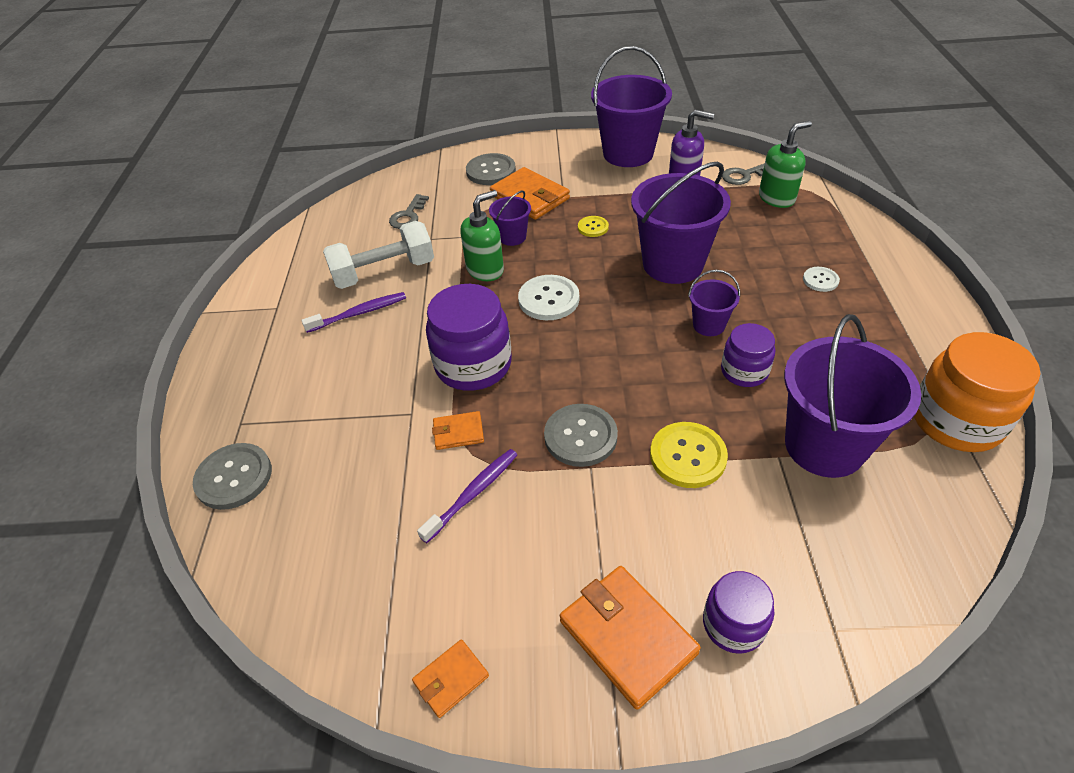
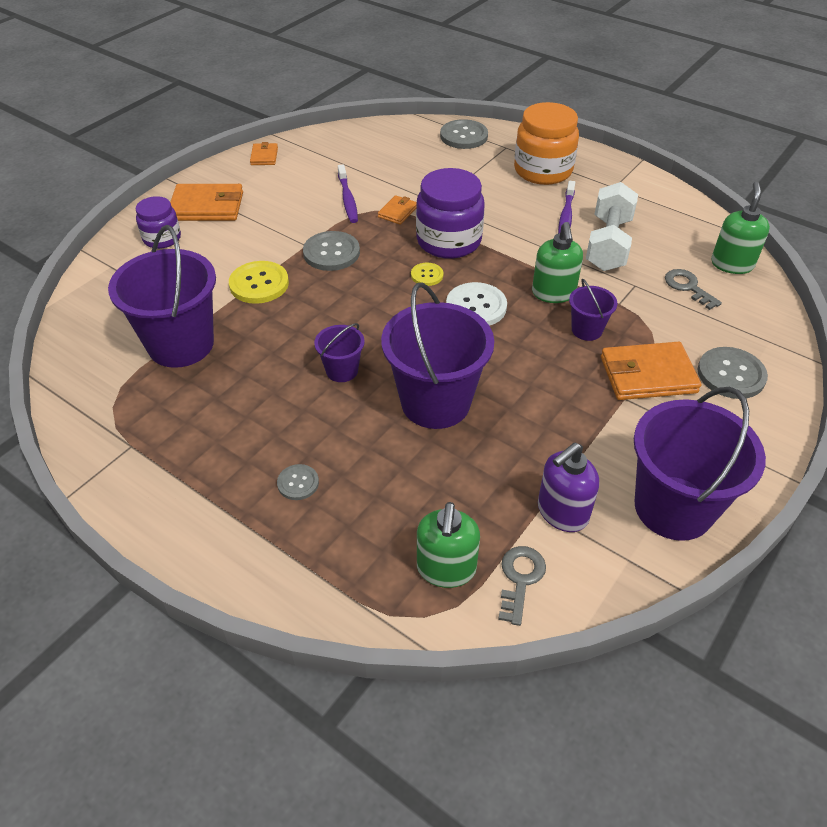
camera: 125 degrees right, 0 degrees up
(356, 208) = (732, 264): none -> green soap dispenser
(593, 227) = (548, 387): yellow button -> yellow button (427, 275)
(744, 371) = (279, 355): purple jar -> none
(820, 280) = (298, 483): white button -> grey button
(956, 420) = (98, 424): orange jar -> orange jar (543, 170)

